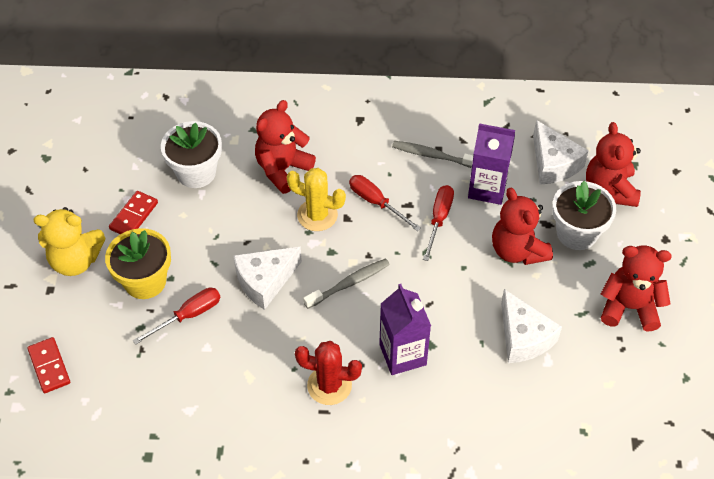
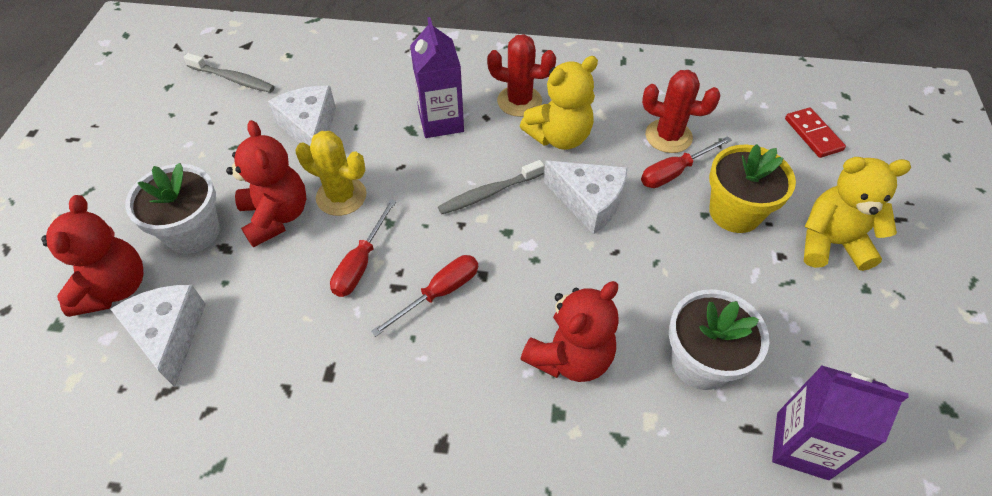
camera: 175 degrees left, 0 degrees up
(134, 216) = (774, 298): red domino -> none
(187, 354) = (668, 136): none -> red cactus
(265, 281) = (589, 202): white cheese -> white cheese turned 60 degrees clockwise
(289, 345) = (559, 137): none -> yellow teddy bear
(317, 215) = (522, 281): yellow cactus -> yellow cactus (341, 196)
(376, 202) = (439, 293): red screwdriver -> red screwdriver turned 90 degrees counterclockwise
(433, 155) = (340, 363): grey toothbrush -> grey toothbrush (233, 79)
(487, 188) = (280, 303): purple carton -> purple carton (802, 445)
(629, 307) = (182, 148): red teddy bear -> none

